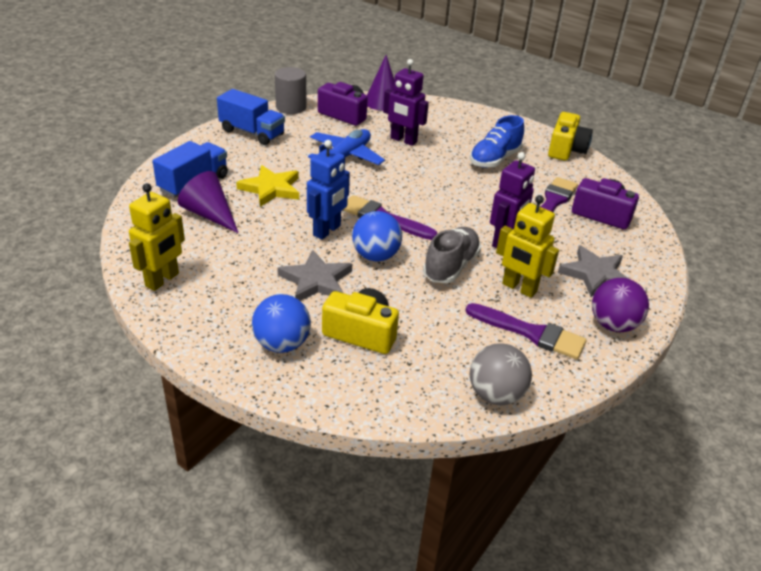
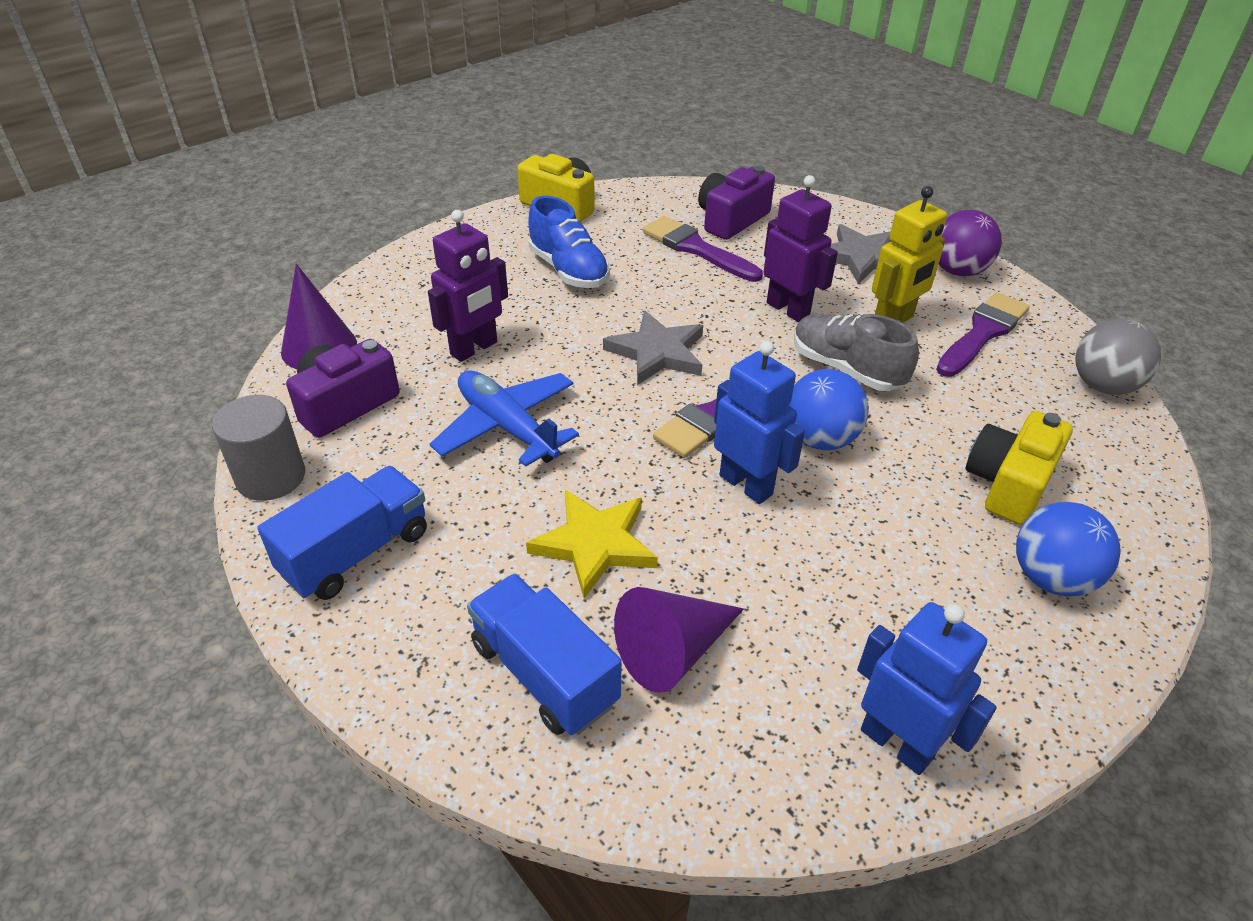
camera: 75 degrees left, 5 degrees up
(162, 280) = (896, 743): yellow robot -> blue robot
(316, 281) = (887, 517): grey star -> grey star (657, 352)

